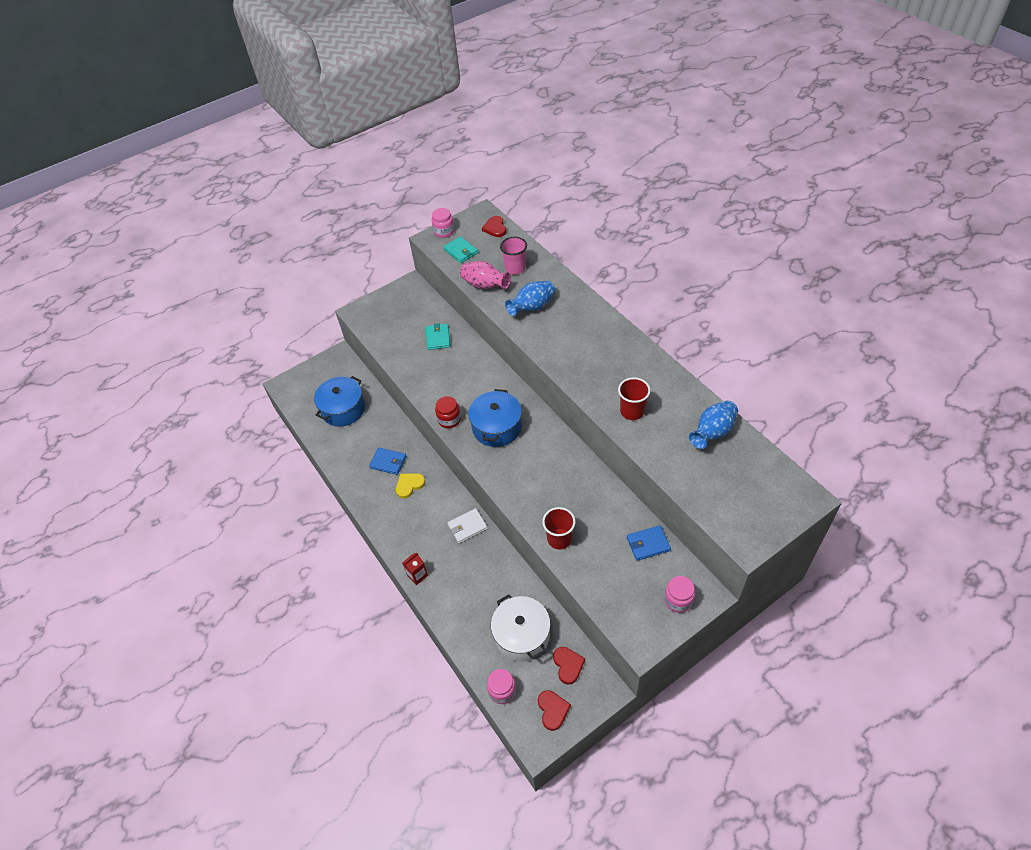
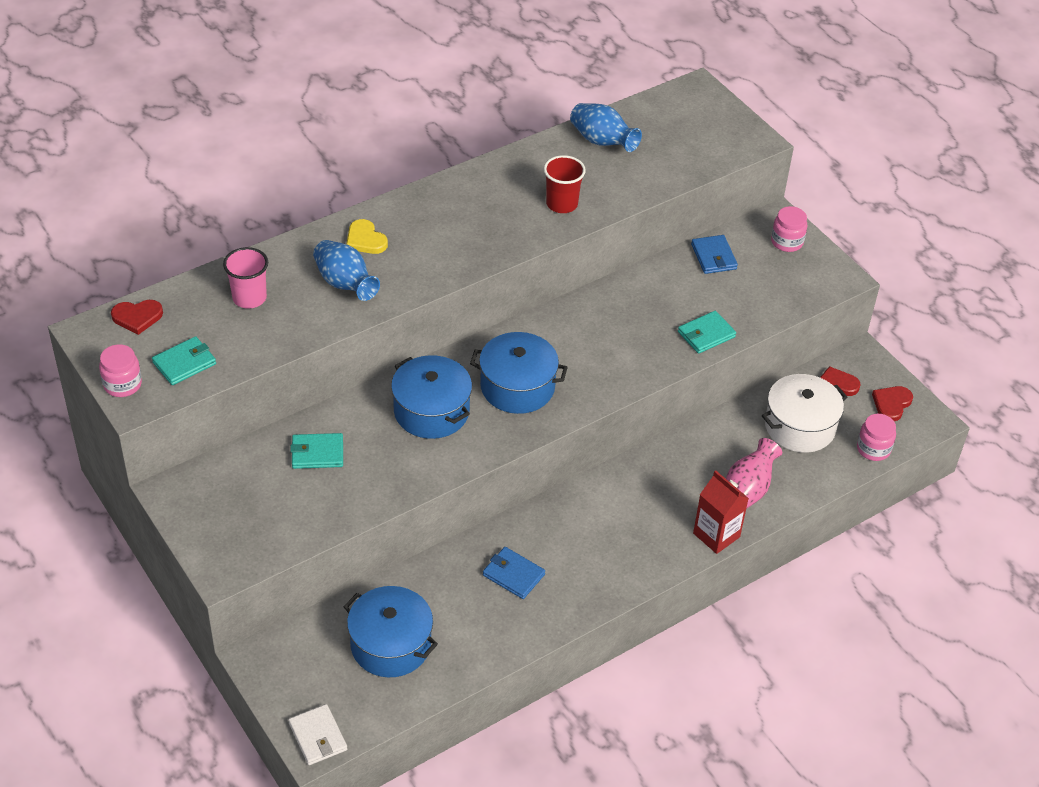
camera: 95 degrees left, 5 degrees down
(388, 462) = (513, 575): blue wallet -> blue wallet turned 75 degrees counterclockwise
(409, 485) = (560, 546): yellow heart -> yellow heart (365, 240)
(417, 575) = (716, 535): red carton -> red carton, size x1.53
(449, 420) = (496, 441): red jar -> none
(467, 527) = (638, 477): white wallet -> white wallet (318, 736)
(473, 385) = (431, 411): none -> blue pot
(485, 285) = (280, 336): pink vase -> pink vase (747, 491)
(553, 710) = (891, 404): red heart -> red heart turned 45 degrees counterclockwise
(559, 539) = (706, 334): red cup -> turquoise wallet

